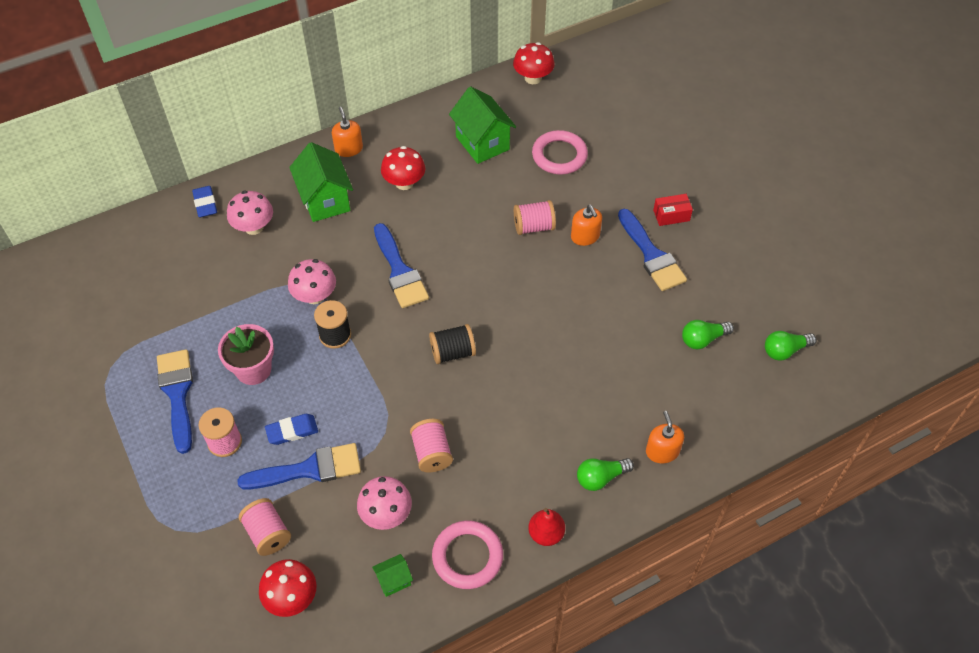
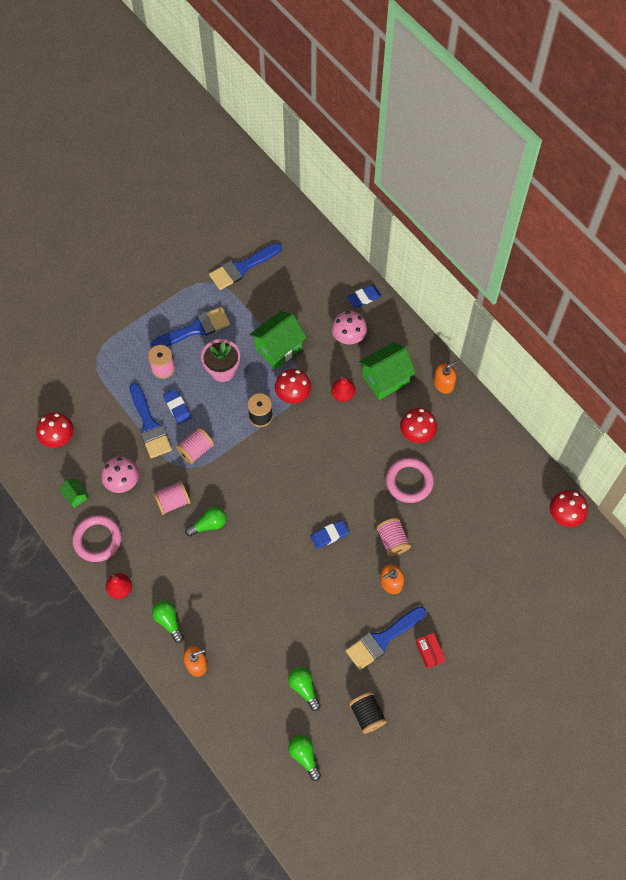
camera: 80 degrees right, 10 degrees up
(267, 533) = (100, 412): pink spool -> pink spool (196, 450)
(315, 296) = (293, 394): pink mushroom -> red mushroom
(331, 245) = (343, 394): none -> red pear
(399, 271) = (327, 448): blue brush -> blue brush (242, 268)
(453, 352) = (259, 500): black spool -> black spool (367, 715)
(474, 414) = (209, 524): none -> green light bulb
(482, 143) = (475, 485): green house -> green house (278, 348)
(515, 286) = (329, 535): none -> blue eraser
(559, 155) = (476, 550): pink ring -> pink ring (409, 481)

